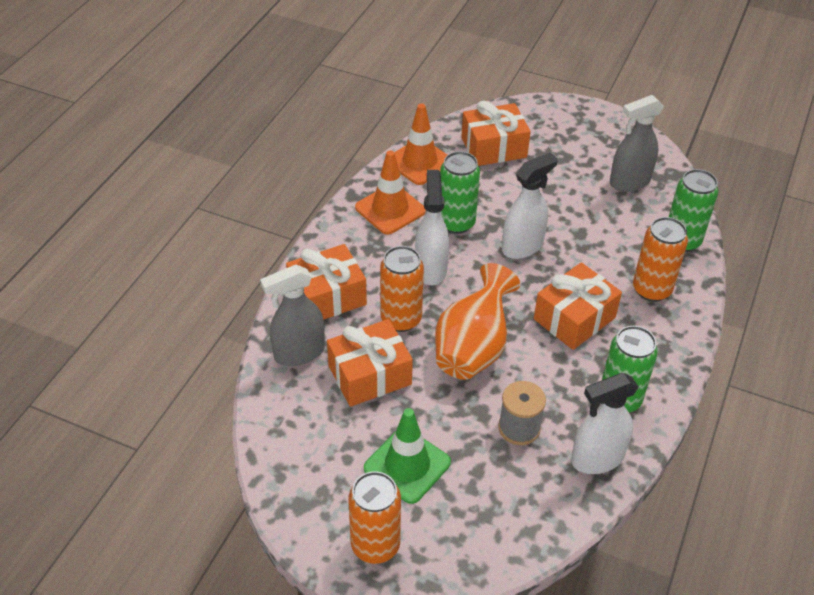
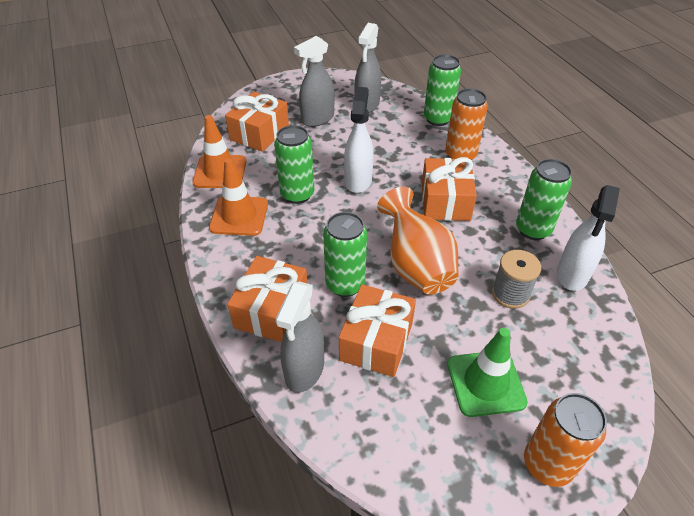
camera: 45 degrees left, 0 degrees up
(401, 319) = (345, 284): orange can -> green can
(431, 269) = (320, 235): white spray bottle -> none
(562, 166) = (317, 119): none -> grey spray bottle

